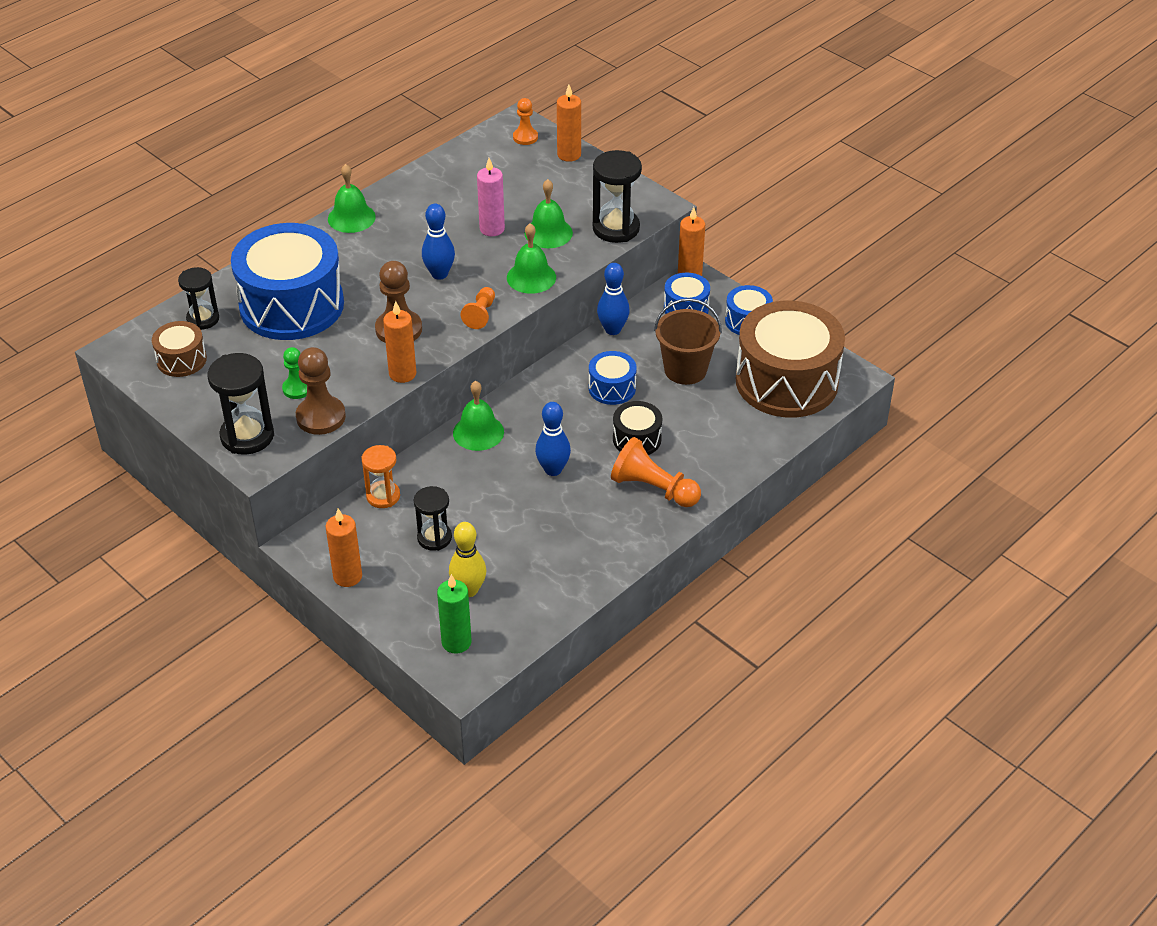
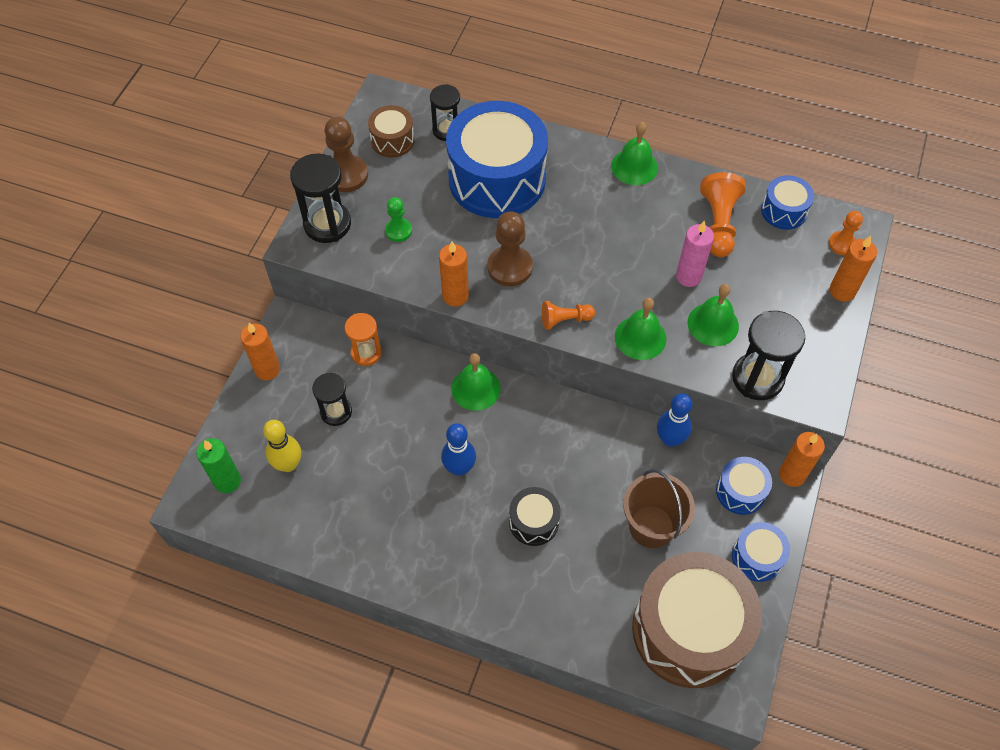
camera: 65 degrees right, 15 degrees up
(321, 417) = (373, 262): brown pawn -> brown pawn (346, 175)
(439, 274) = (600, 264): blue bowling pin -> none
(612, 388) = (590, 472): blue drum -> blue drum (784, 211)
(653, 488) = (476, 563): orange pawn -> orange pawn (718, 224)

